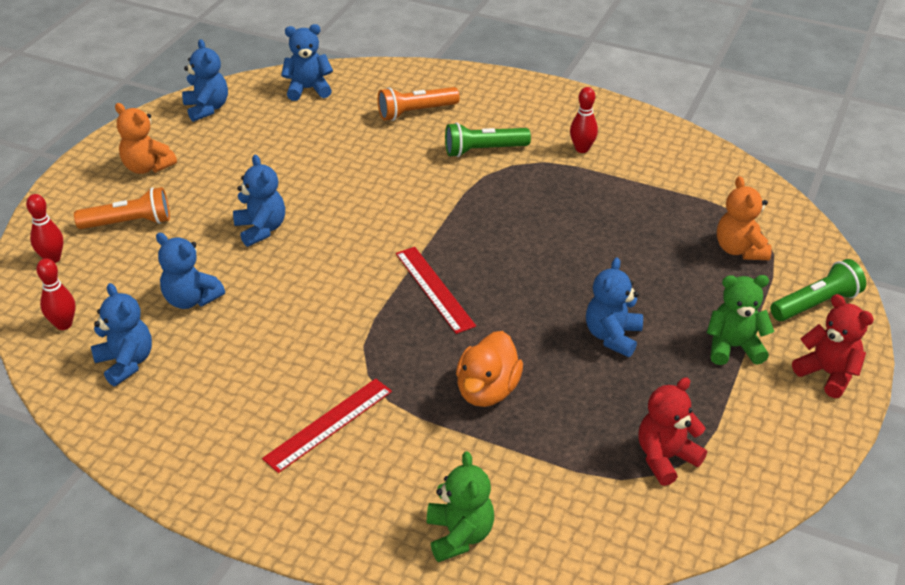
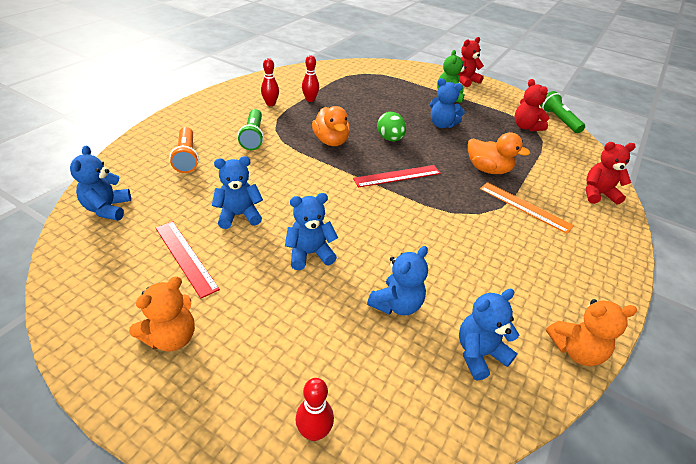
camera: 85 degrees left, 0 degrees up
(64, 324) = (427, 412): red bowling pin -> red bowling pin (310, 100)
(129, 223) = (269, 354): orange flashlight -> none
(207, 108) = (87, 282): blue teddy bear -> blue teddy bear (239, 215)
(328, 424) = (528, 235): red ruler -> red ruler (185, 257)
(396, 427) = (524, 207): none -> orange ruler
(459, 535) = (598, 194): green teddy bear -> red teddy bear
(502, 218) = (331, 141): none -> orange duck
(535, 276) = (390, 139): none -> green egg
(740, 249) = (377, 80): orange teddy bear -> orange teddy bear (576, 350)
(816, 304) = (419, 73): green flashlight -> green flashlight (558, 120)

